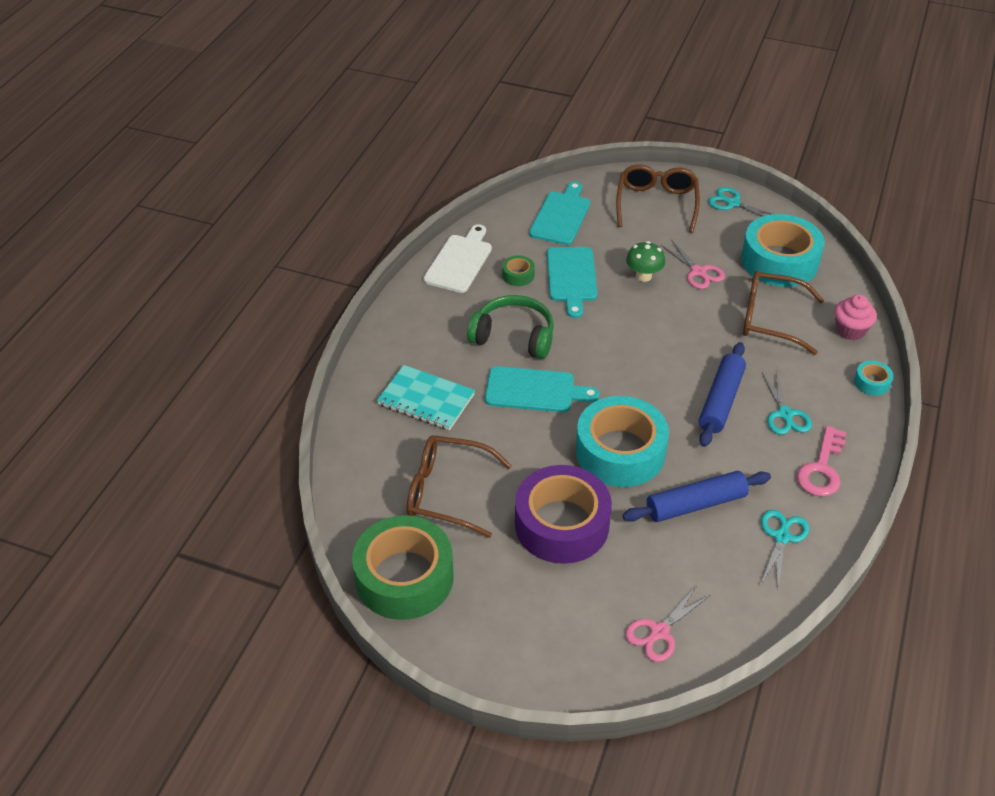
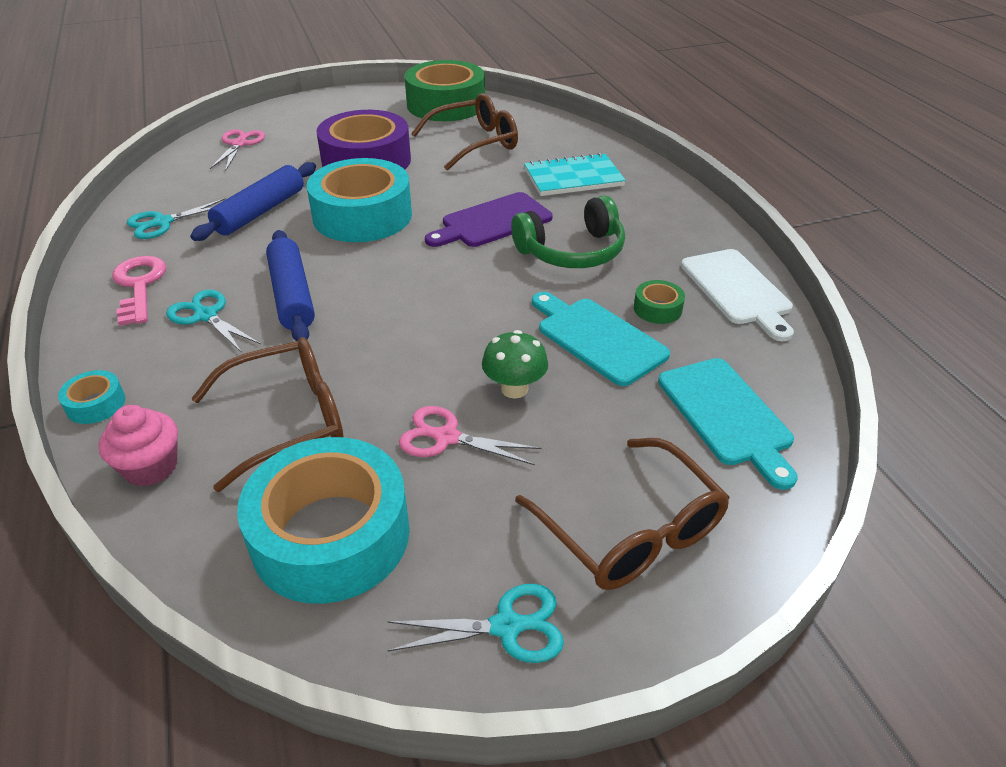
camera: 140 degrees right, 5 degrees down
(534, 390) = (492, 222): turquoise cutting board -> purple cutting board
(781, 537) = (162, 222): turquoise scissors -> turquoise scissors turned 75 degrees clockwise

